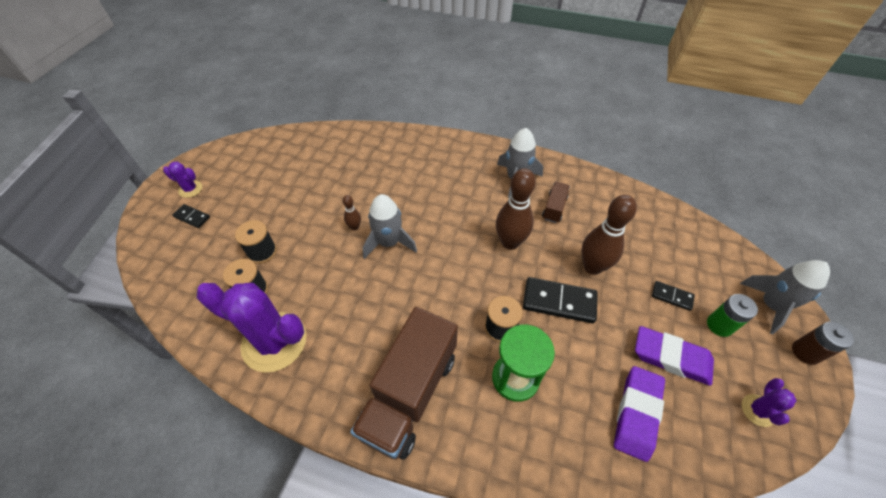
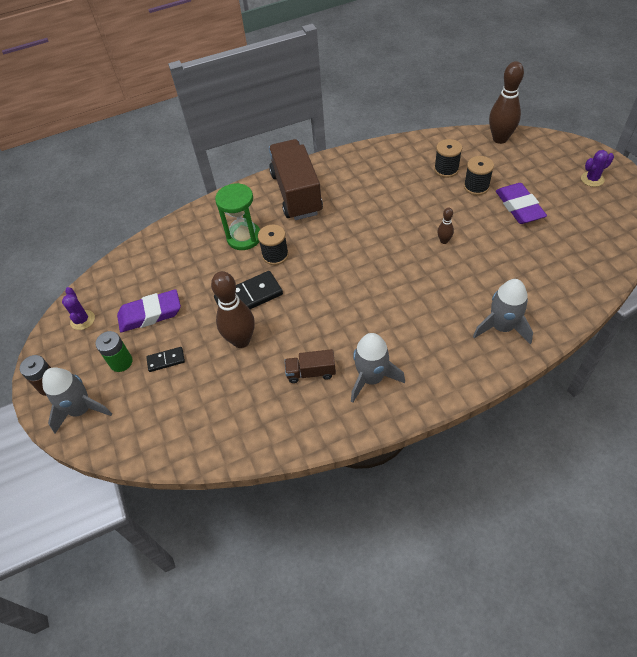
camera: 145 degrees right, 0 degrees up
(192, 217) = (554, 169): black domino -> none
(274, 342) = (396, 162): purple cactus -> none
(389, 242) = (406, 249): grey rocket -> grey rocket (502, 327)
(510, 242) = (320, 313): brown bowling pin -> brown bowling pin (500, 139)
(554, 208) = (311, 372): brown truck -> brown truck turned 105 degrees clockwise
(637, 414) = (160, 268): purple eraser -> purple eraser (519, 207)

